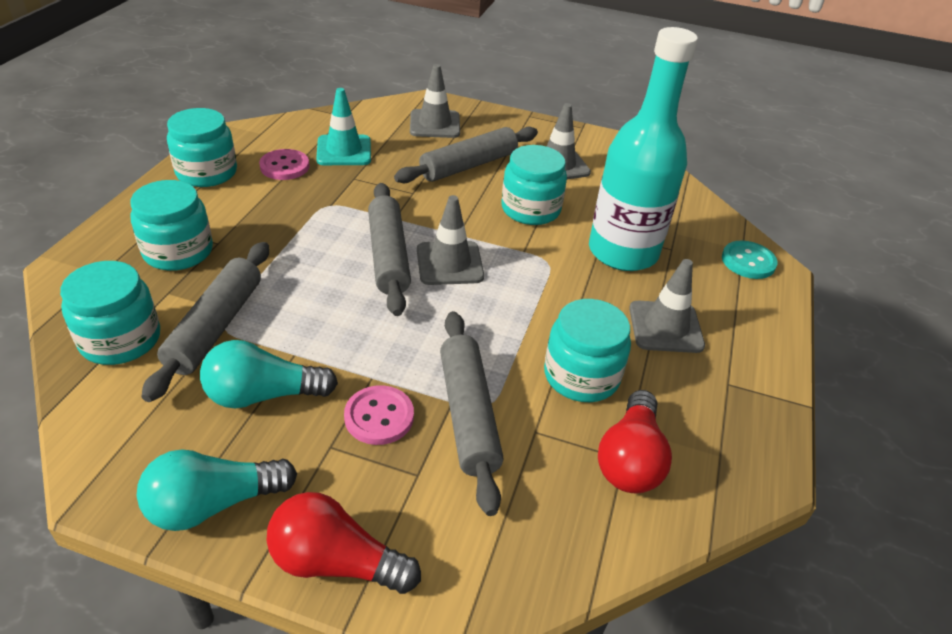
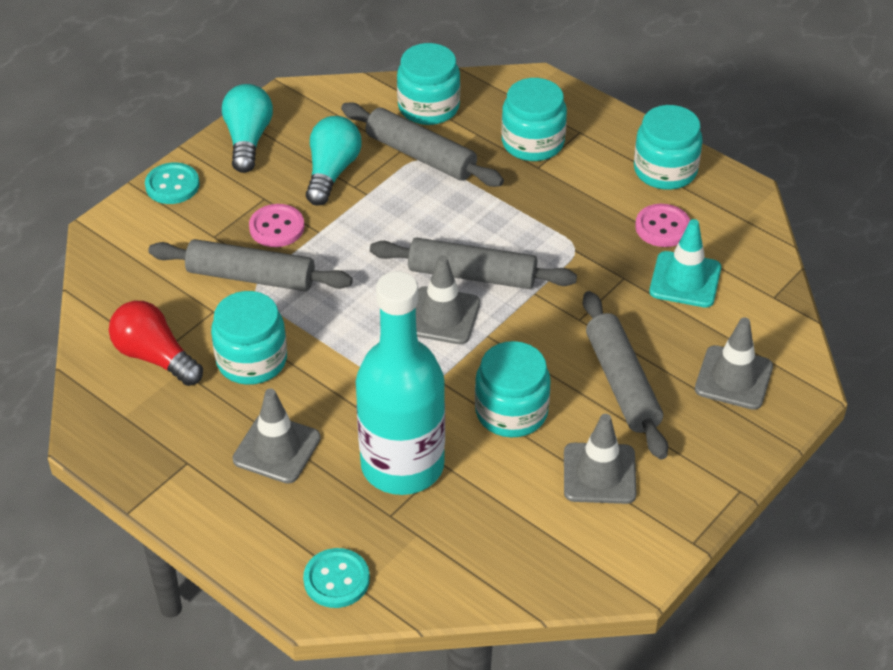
camera: 115 degrees right, 5 degrees up
(336, 562) = (172, 185): red light bulb -> turquoise button

